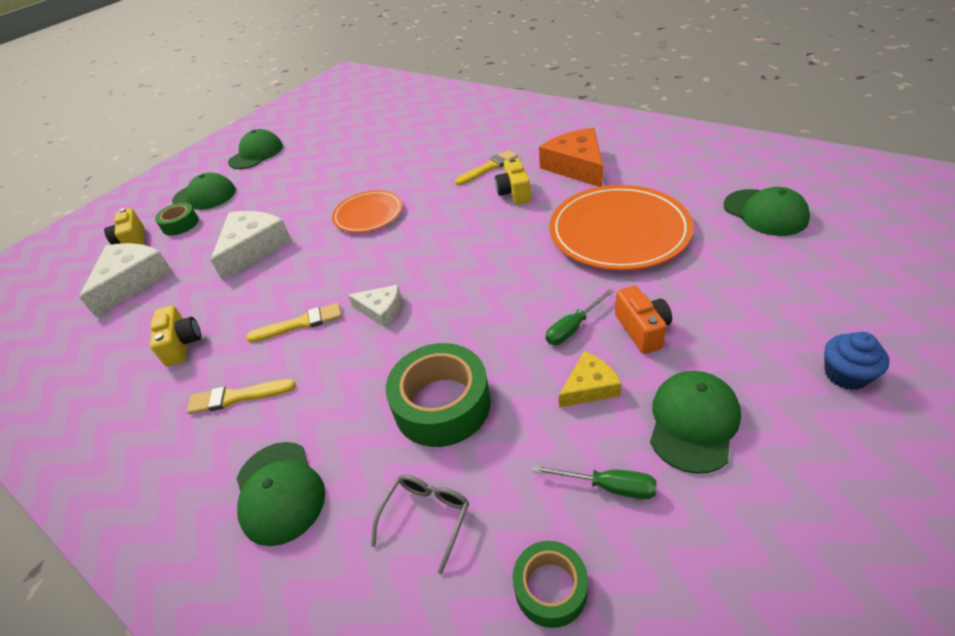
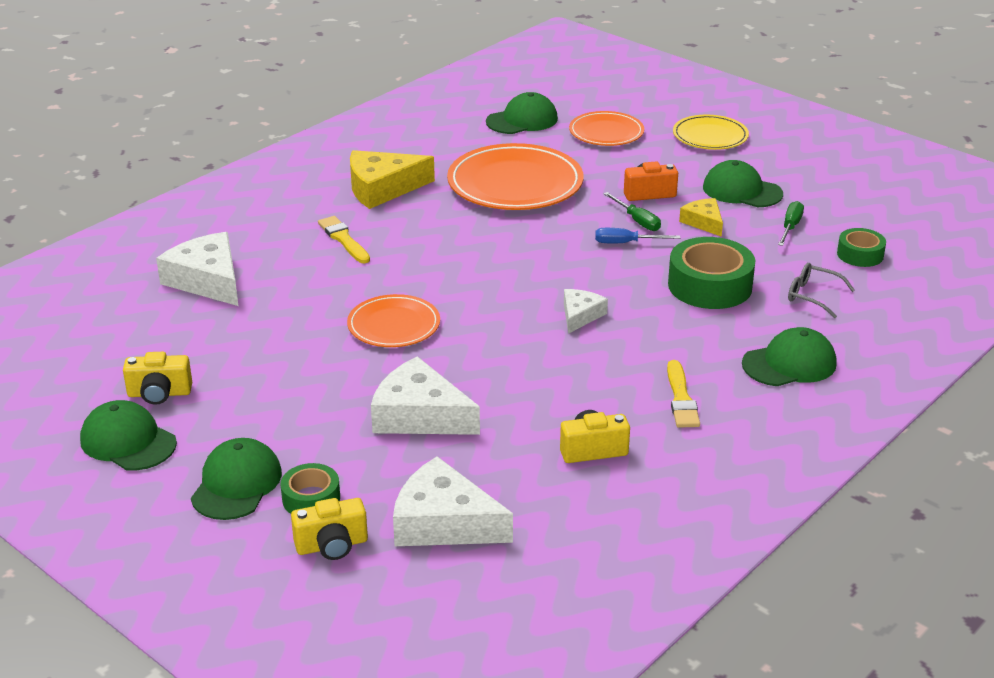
camera: 90 degrees left, 10 degrees down
(300, 324) = (584, 366): yellow brush -> none
(424, 133) = (207, 280): none -> white cheese
(514, 193) = (411, 228): yellow camera -> yellow camera (159, 394)
(521, 324) = (626, 243): none -> blue screwdriver
(576, 166) = (382, 188): orange cheese -> yellow cheese
(781, 276) = (606, 132): none -> orange plate
(846, 374) = (710, 136): blue cupcake -> yellow plate

